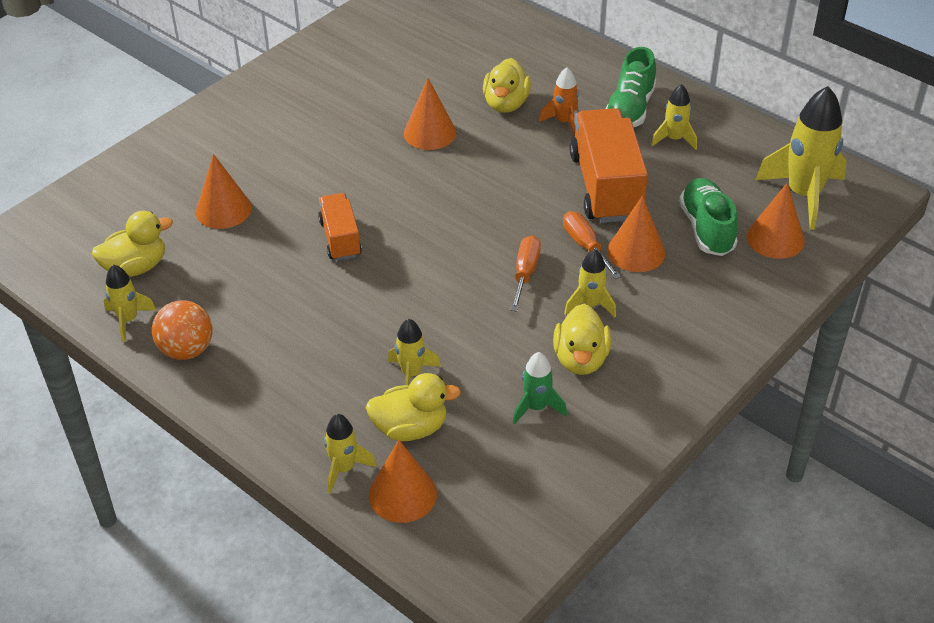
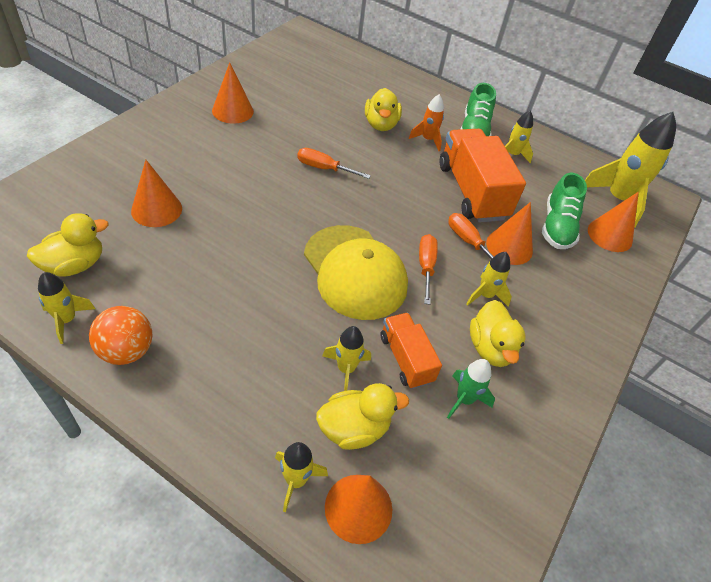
camera: 15 degrees left, 5 degrees up
(340, 238) = (263, 236): orange truck -> orange truck (406, 359)
(423, 161) = (324, 168): none -> orange screwdriver
(429, 133) = (325, 146): orange cone -> orange cone (232, 111)
(439, 277) = (355, 272): none -> yellow cap
(706, 229) = (557, 227): green shoe -> green shoe turned 150 degrees counterclockwise

